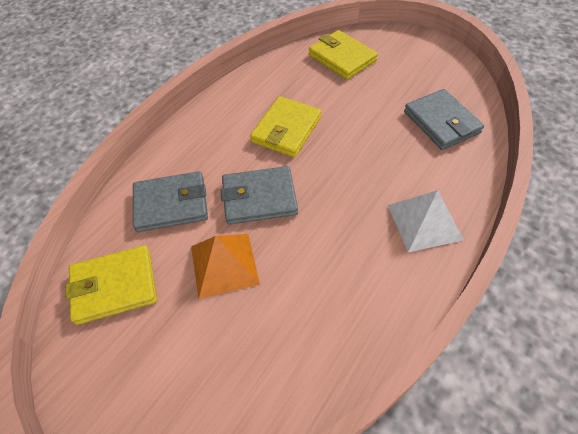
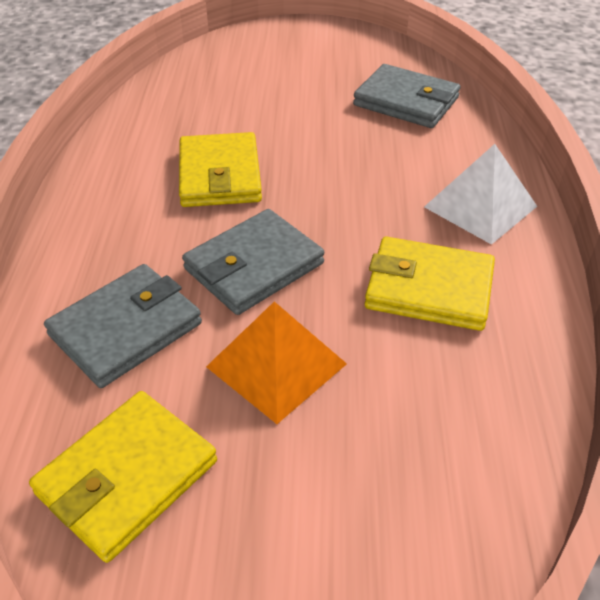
camera: 35 degrees left, 10 degrees down
(342, 58) = (223, 74): yellow wallet -> yellow wallet (429, 288)

